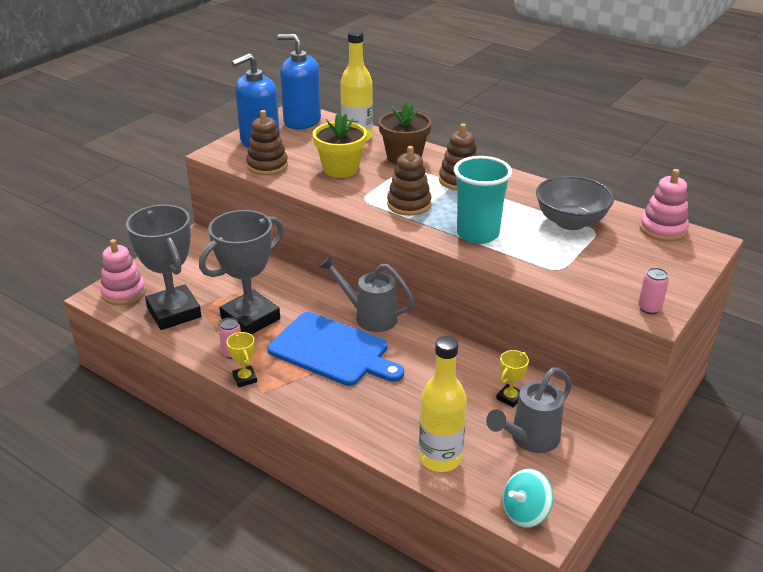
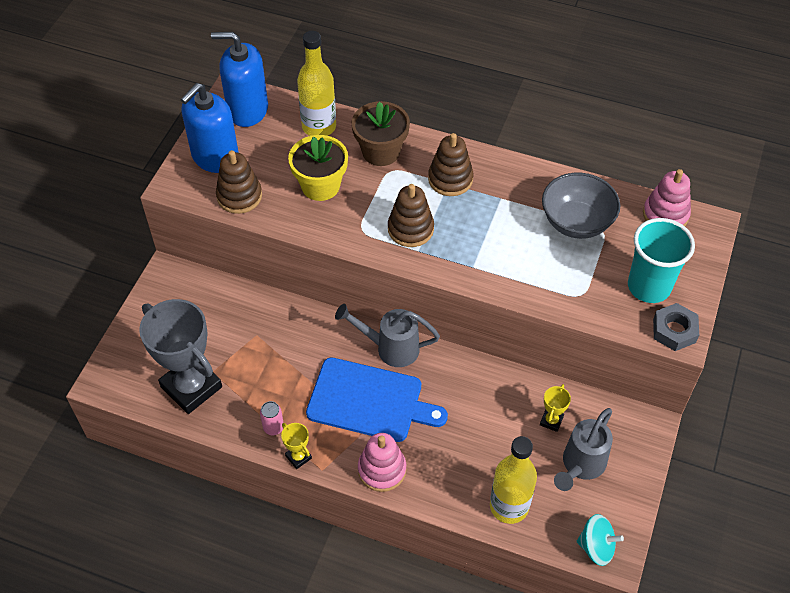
camera: 15 degrees left, 20 degrees up
(124, 292) = (126, 371): pink stacking toy -> pink stacking toy (382, 470)
(250, 318) = (273, 377): grey trophy -> none
(477, 234) = (492, 260): turquoise cup -> turquoise cup (649, 286)
(525, 513) = (596, 547): turquoise spinning top -> turquoise spinning top turned 120 degrees counterclockwise
(649, 308) = (674, 330): pink can -> grey nut

